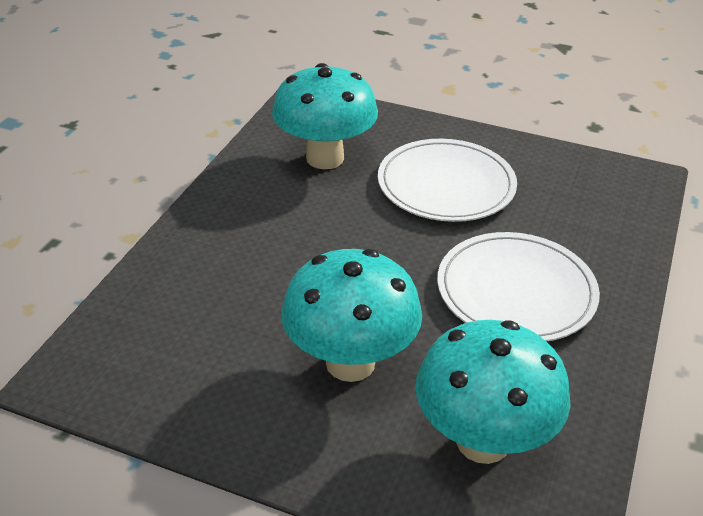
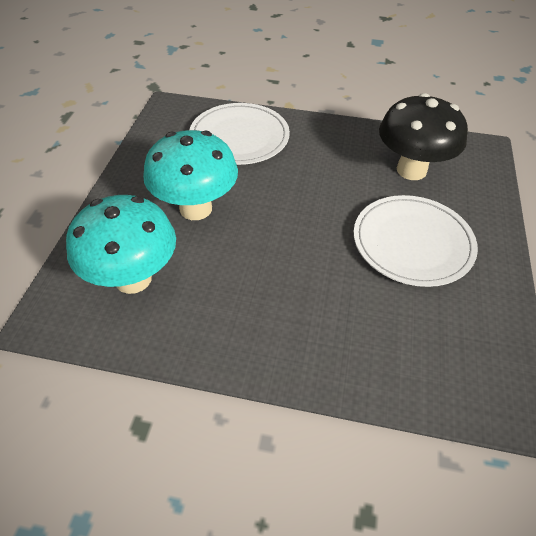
camera: 80 degrees right, 10 degrees up
(325, 158) = (411, 170): turquoise mushroom -> black mushroom
(516, 291) = (289, 294): white plate -> white plate (239, 137)

